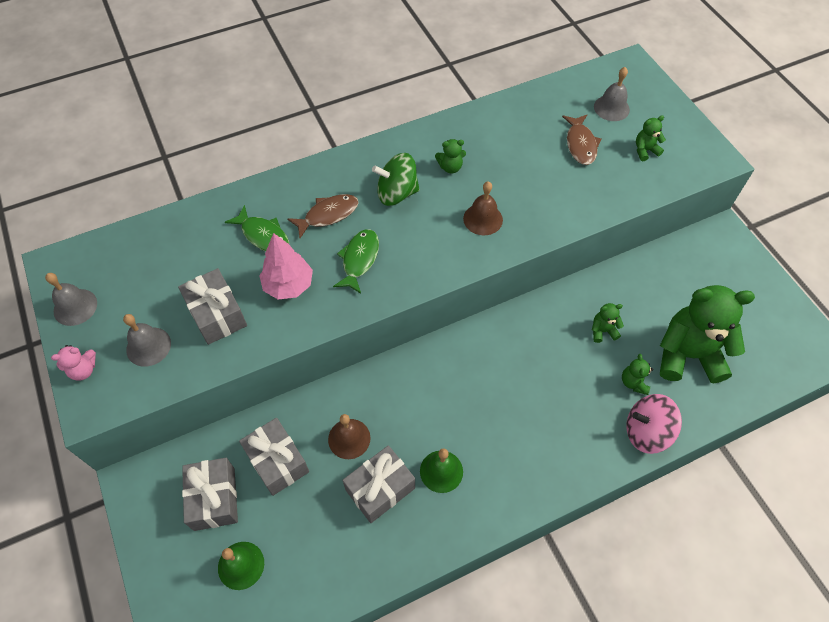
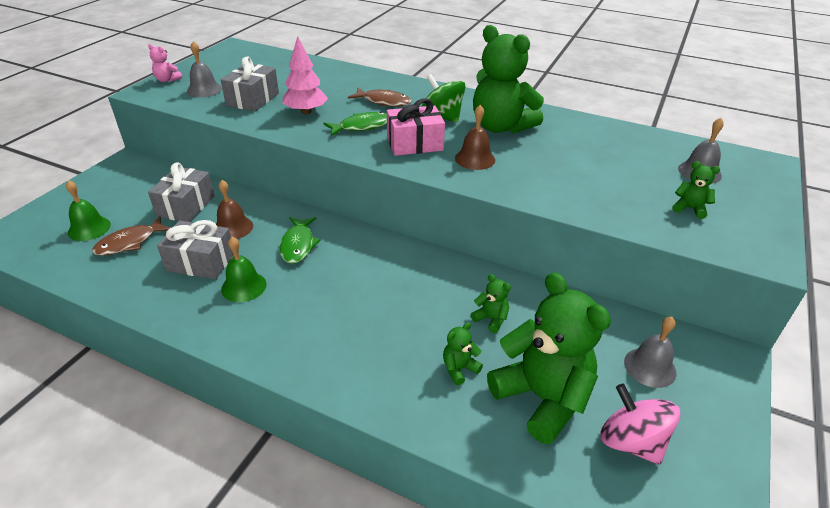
camera: 50 degrees right, 20 degrees down
(75, 307) = (210, 61): grey bell -> grey bell (650, 367)
(214, 498) = (136, 195): grey gift -> none
(263, 236) = (335, 89): green fish -> green fish (298, 245)
(424, 242) = (415, 144): none -> pink gift
(450, 167) = (500, 127): green teddy bear -> green teddy bear, size x2.41
(580, 144) = (630, 173): brown fish -> brown fish (129, 243)
(646, 431) = (412, 406): pink spinning top -> pink spinning top (631, 442)

